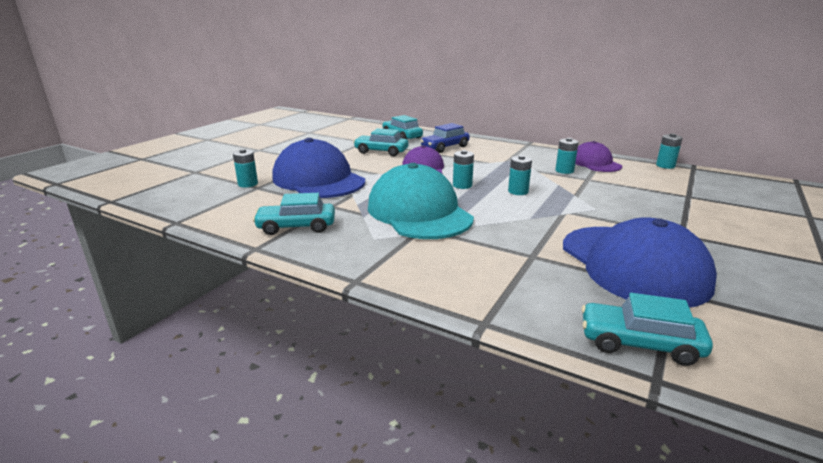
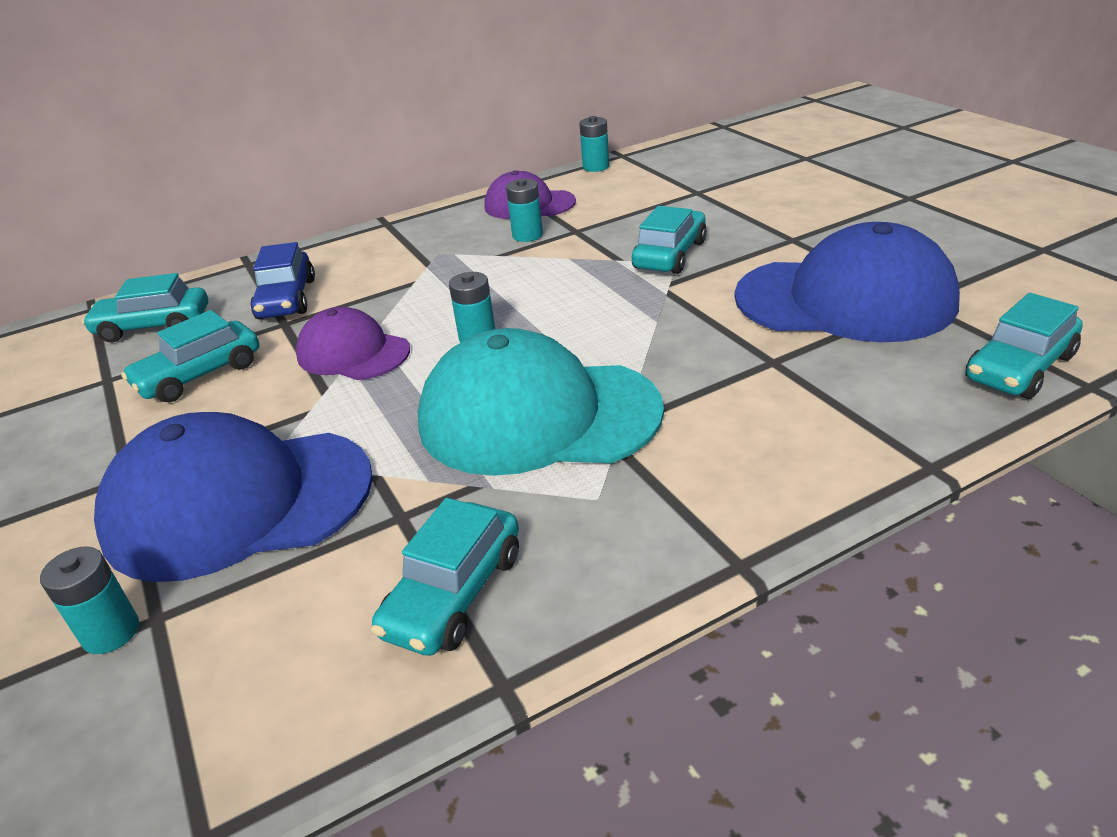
camera: 55 degrees left, 10 degrees up
(518, 191) = (557, 297): turquoise battery -> none
(601, 206) = (670, 255): none -> turquoise car

